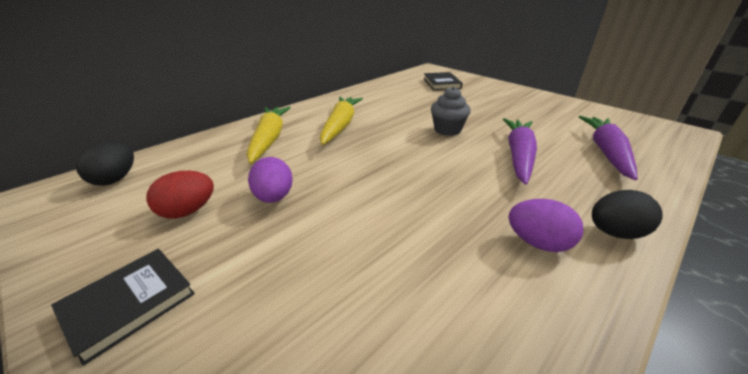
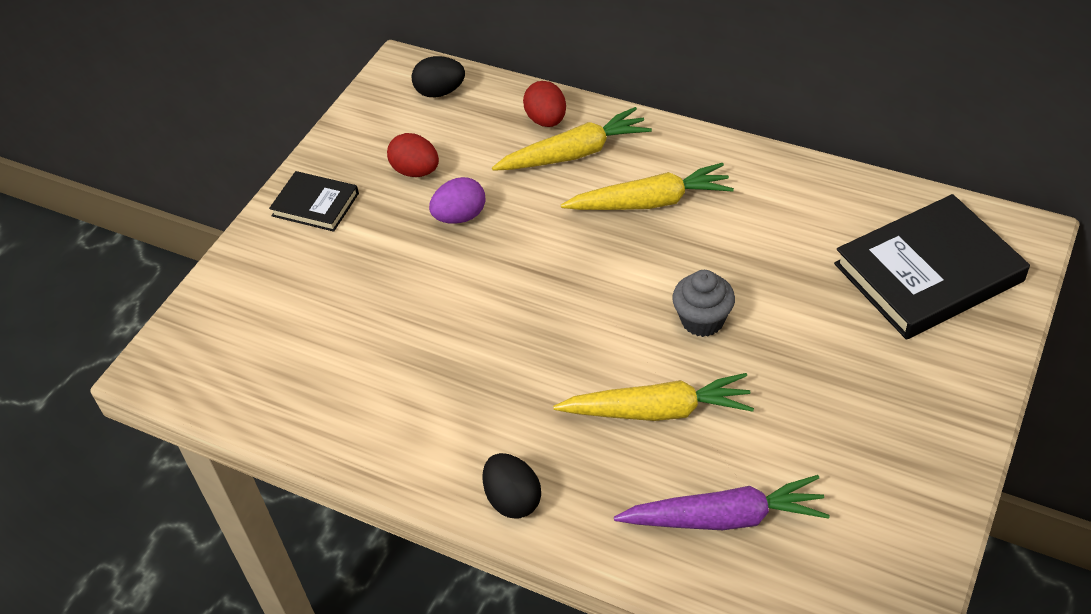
camera: 75 degrees right, 15 degrees up
(224, 142) = (546, 120): none -> red egg
(441, 83) = (928, 272): black book -> black book, size x1.89
(518, 155) = (658, 410): purple carrot -> yellow carrot
(537, 243) = (470, 433): purple egg -> none

